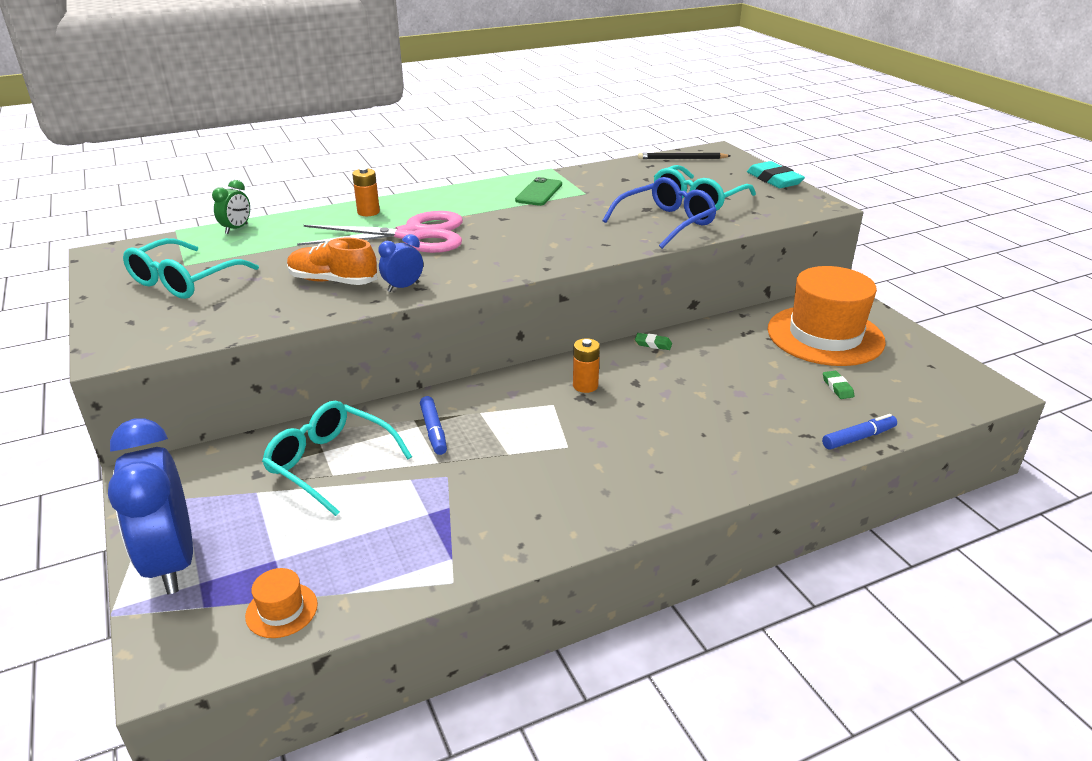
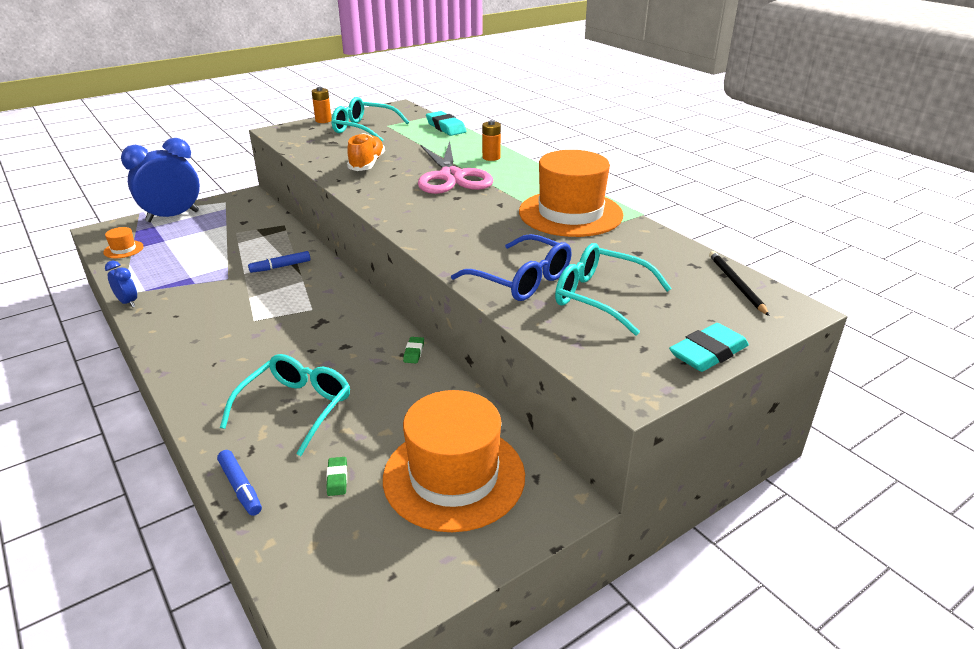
camera: 80 degrees right, 0 degrees up
(236, 229) = (445, 127): green clock -> turquoise eraser
(330, 464) = (249, 240): turquoise glasses -> turquoise glasses (296, 408)
(403, 287) = (359, 185): blue clock -> blue clock (128, 302)
(539, 192) = (570, 213): green phone -> orange hat
(585, 386) = (339, 321): orange battery -> orange battery (323, 120)
(837, 387) = (337, 478): green eraser -> green eraser turned 75 degrees counterclockwise

